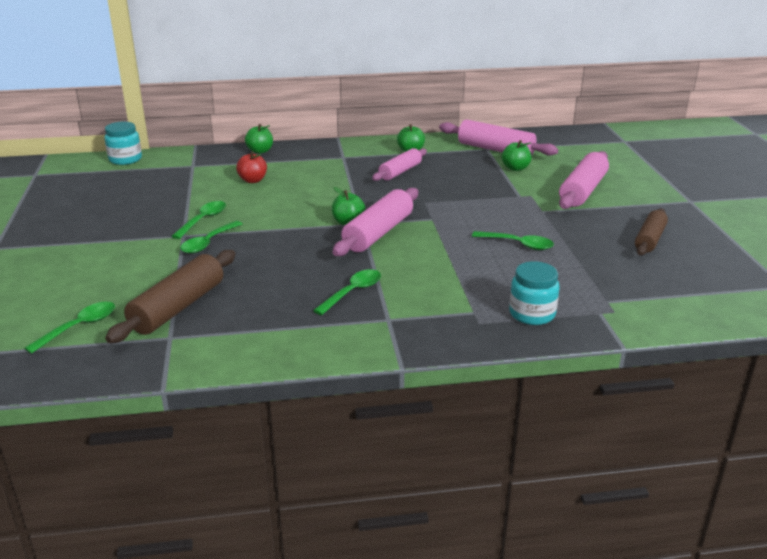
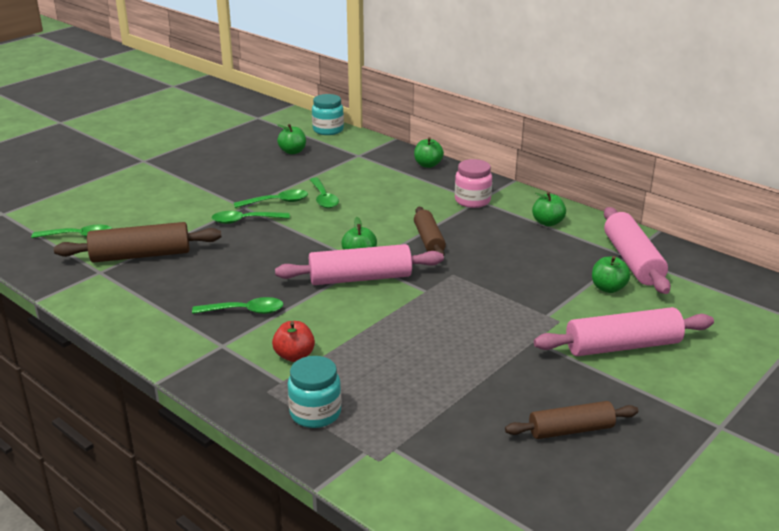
camera: 50 degrees right, 0 degrees up
(131, 184) = (292, 151): none -> green apple
(253, 180) = (371, 187): red apple -> red apple (294, 356)
(340, 159) = (472, 201): none -> pink jar
(367, 192) = (428, 240): none -> brown rolling pin
(400, 172) = (494, 237): pink rolling pin -> none
(518, 244) = (440, 354): green spoon -> green spoon (323, 198)

